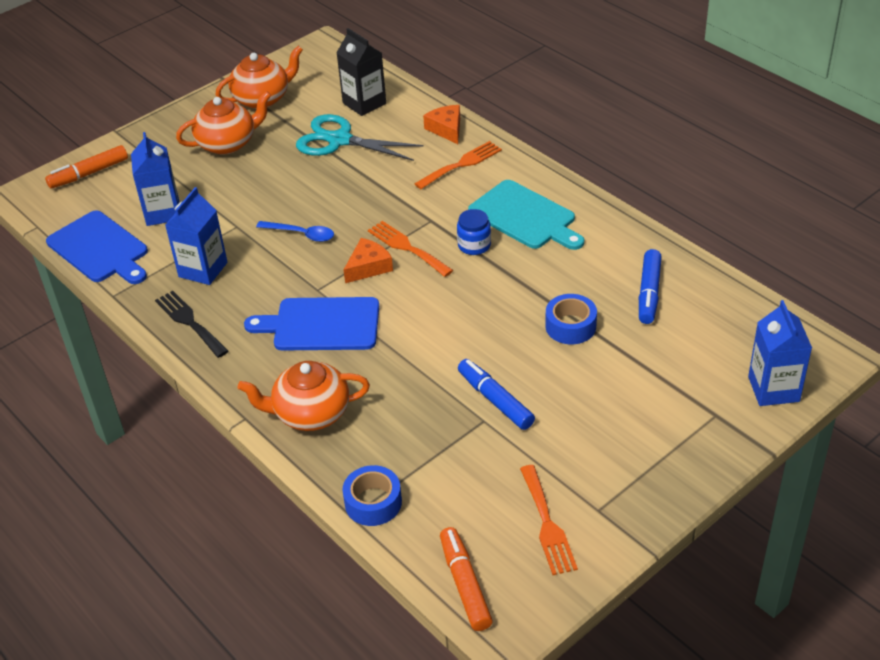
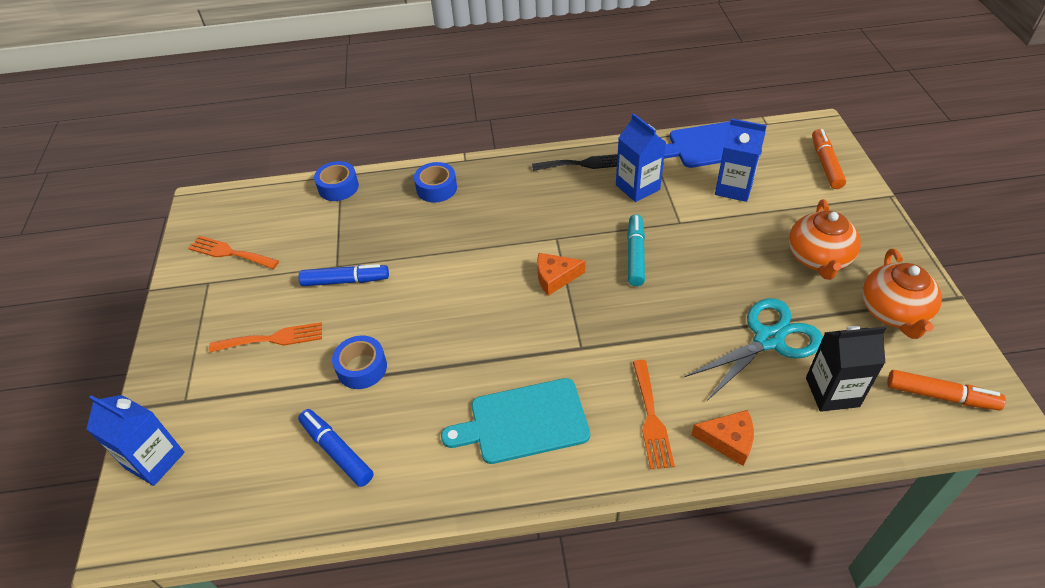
camera: 125 degrees right, 5 degrees up
(301, 234) = (635, 255): blue spoon -> turquoise marker
(311, 413) = (436, 188): orange teapot -> blue tape
(322, 325) = (514, 225): blue cutting board -> none
(368, 267) = (555, 277): orange cheese -> orange cheese turned 90 degrees clockwise
(407, 247) = (558, 313): orange fork -> orange fork (272, 339)
(465, 584) = (242, 199): orange marker -> orange marker (940, 396)
(474, 245) = (519, 360): blue jar -> none

